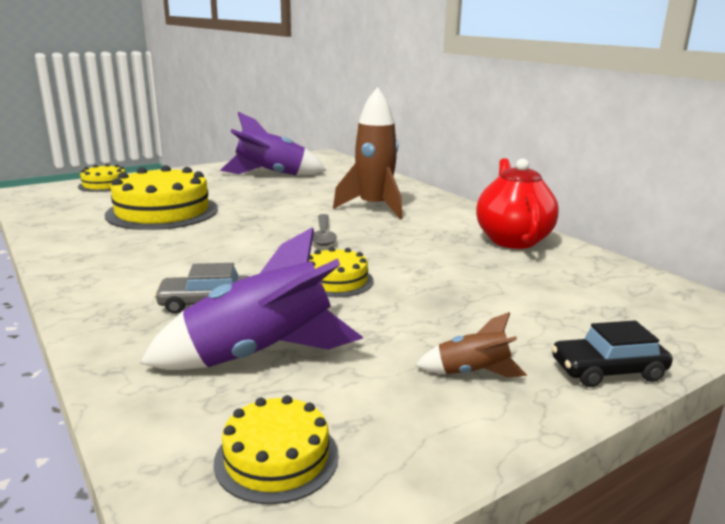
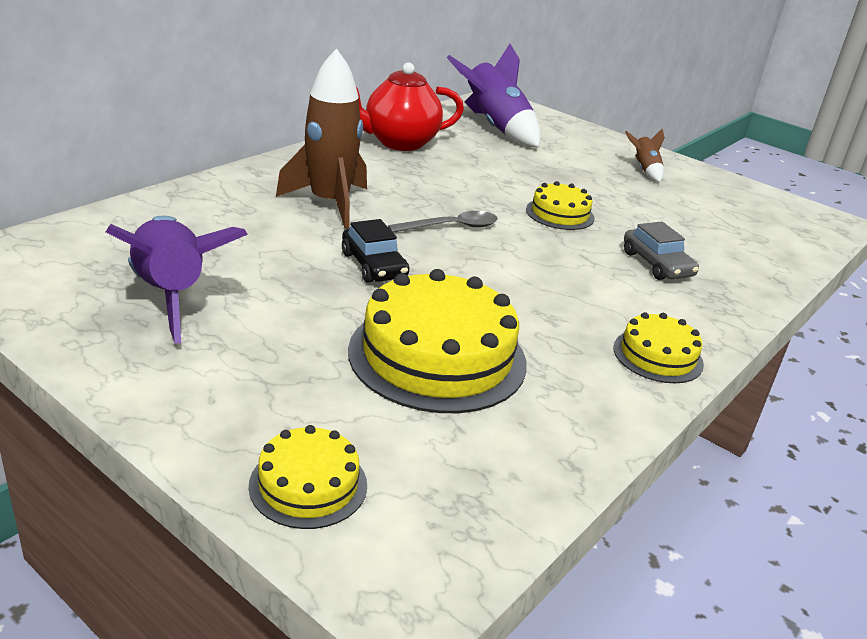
camera: 110 degrees left, 10 degrees up
(260, 355) = (699, 231): purple rocket -> purple rocket (495, 127)
(276, 458) = (775, 216): yellow cake -> yellow cake (658, 356)
(608, 370) = (603, 138): black car -> black car (374, 265)

